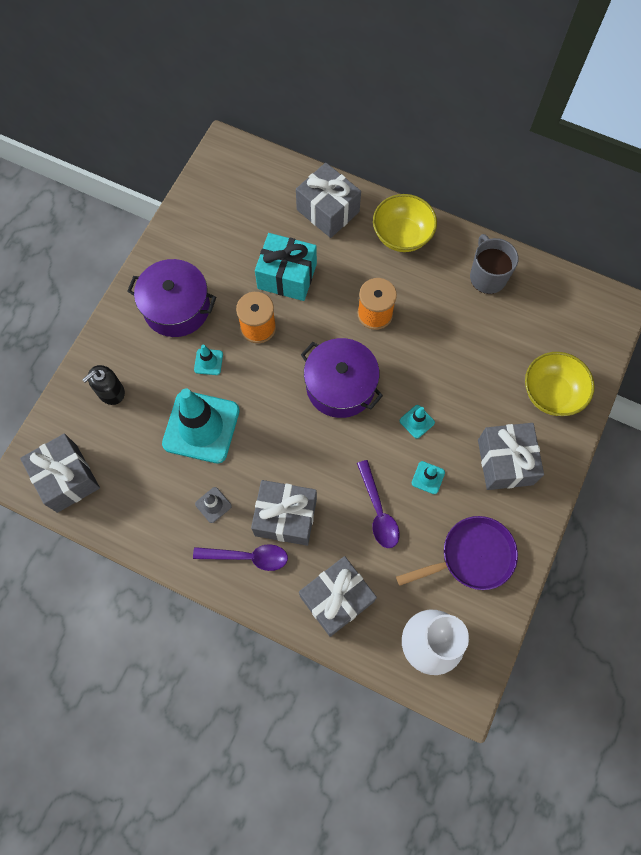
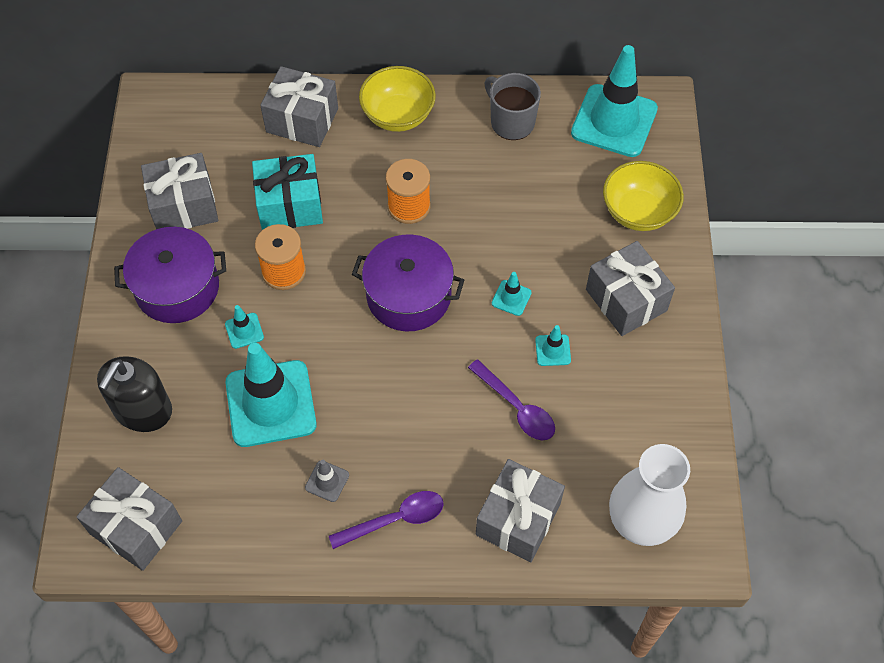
camera: 25 degrees left, 10 degrees down
(111, 392) = (143, 410): black soap dispenser -> black soap dispenser, size x1.52
(285, 517) = (417, 458): grey gift -> grey gift (184, 206)
(472, 556) = (641, 410): purple pan -> none
(570, 309) = (614, 121): none -> turquoise traffic cone

